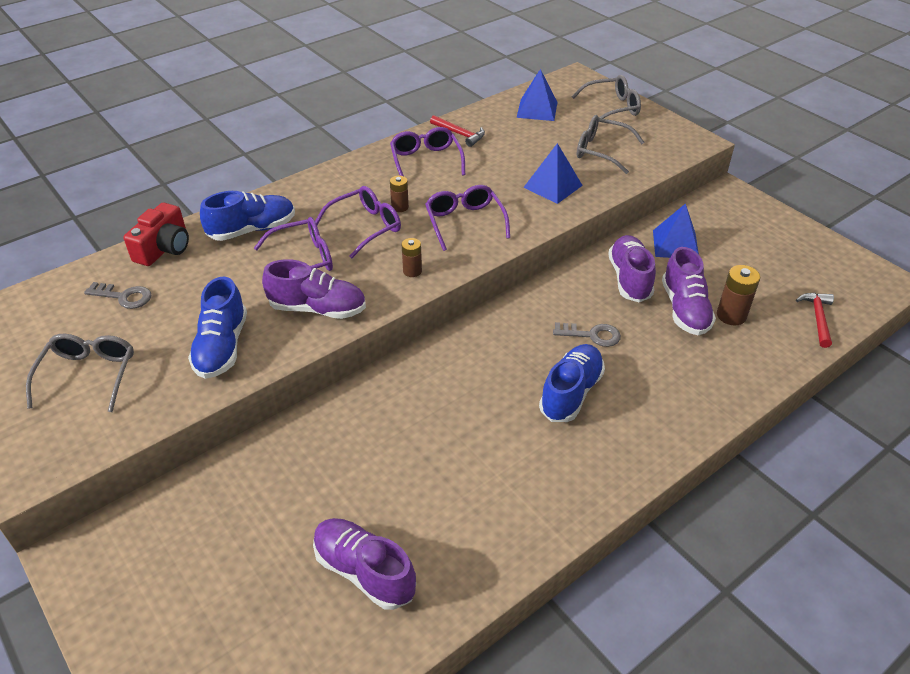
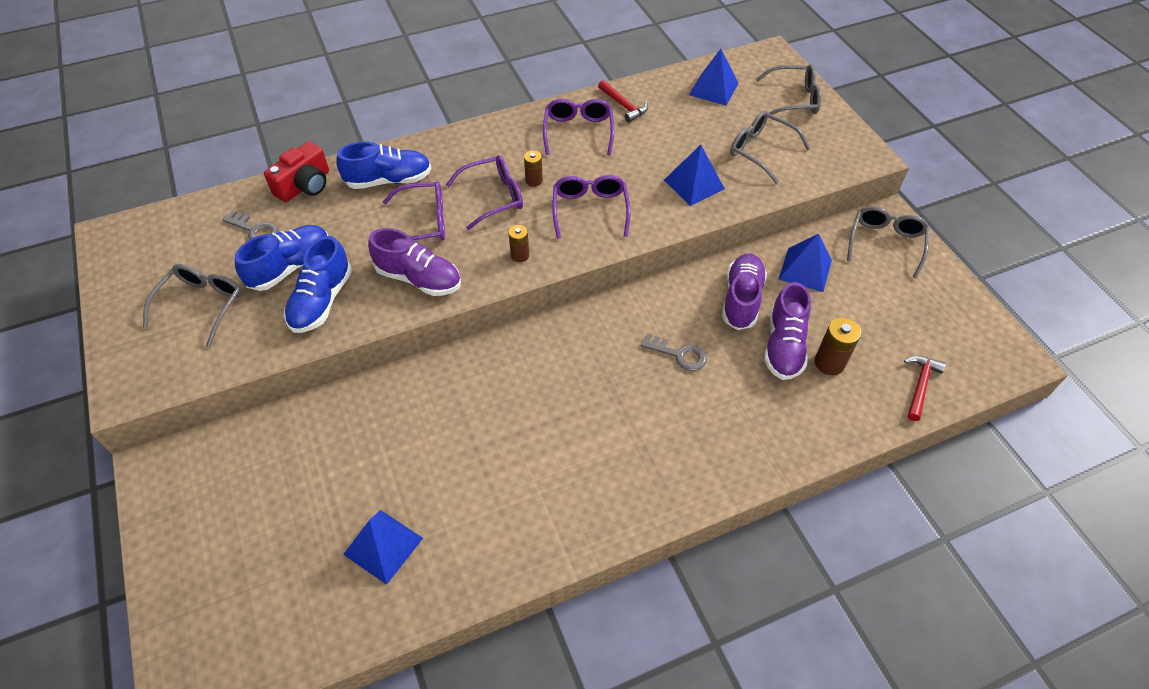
camera: 15 degrees right, 10 degrees up
(364, 571) = (383, 546): purple shoe -> blue pyramid
(571, 393) = (634, 412): blue shoe -> blue shoe (290, 267)
(735, 212) = (885, 243): none -> grey glasses

